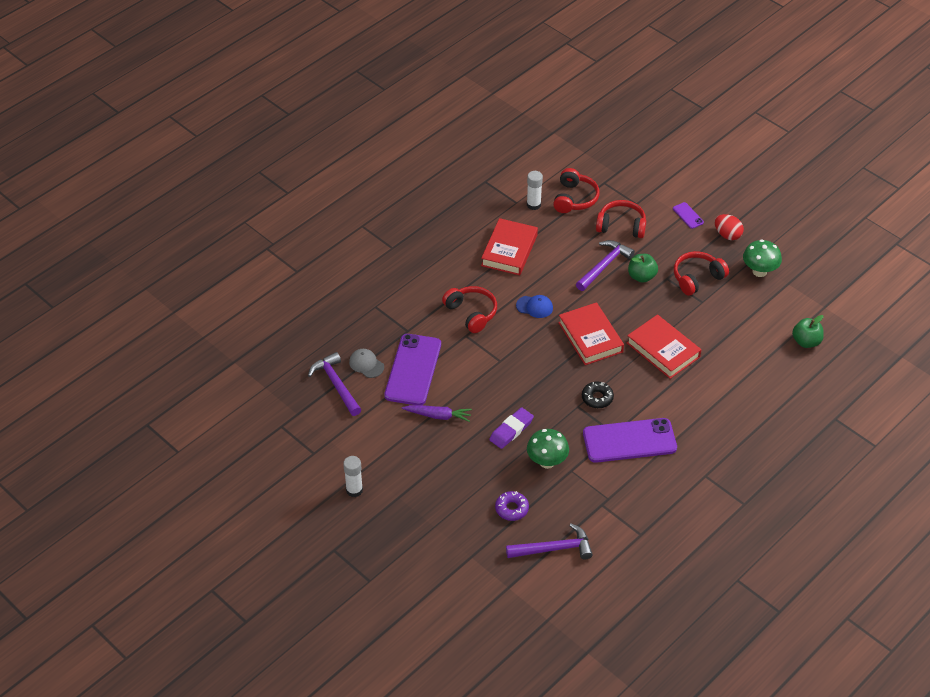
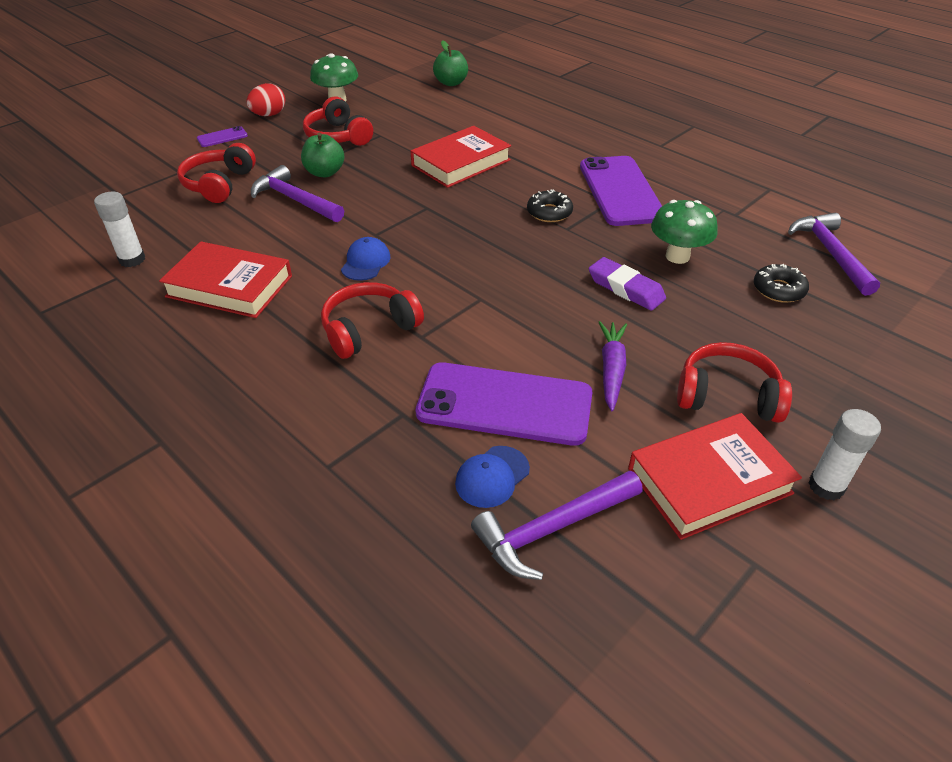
camera: 90 degrees left, 5 degrees down
(366, 364) = (492, 476): grey cap -> blue cap
(511, 509) = (778, 290): purple donut -> black donut
(574, 198) = (140, 221): red headphones -> red headphones (727, 395)
(590, 337) = (434, 214): red book -> red book (709, 480)

